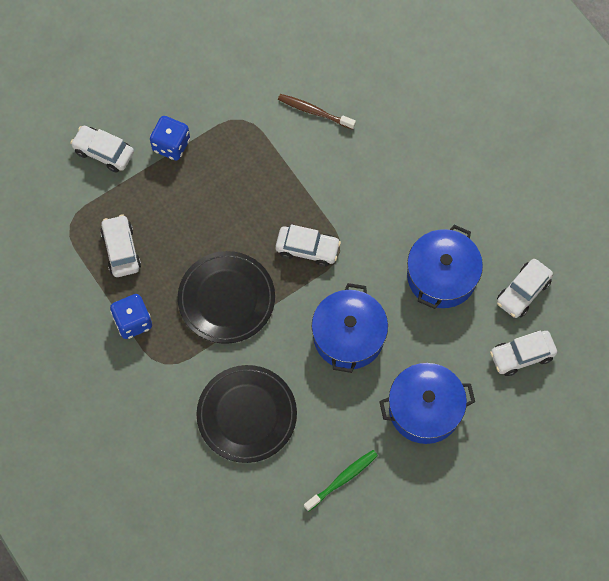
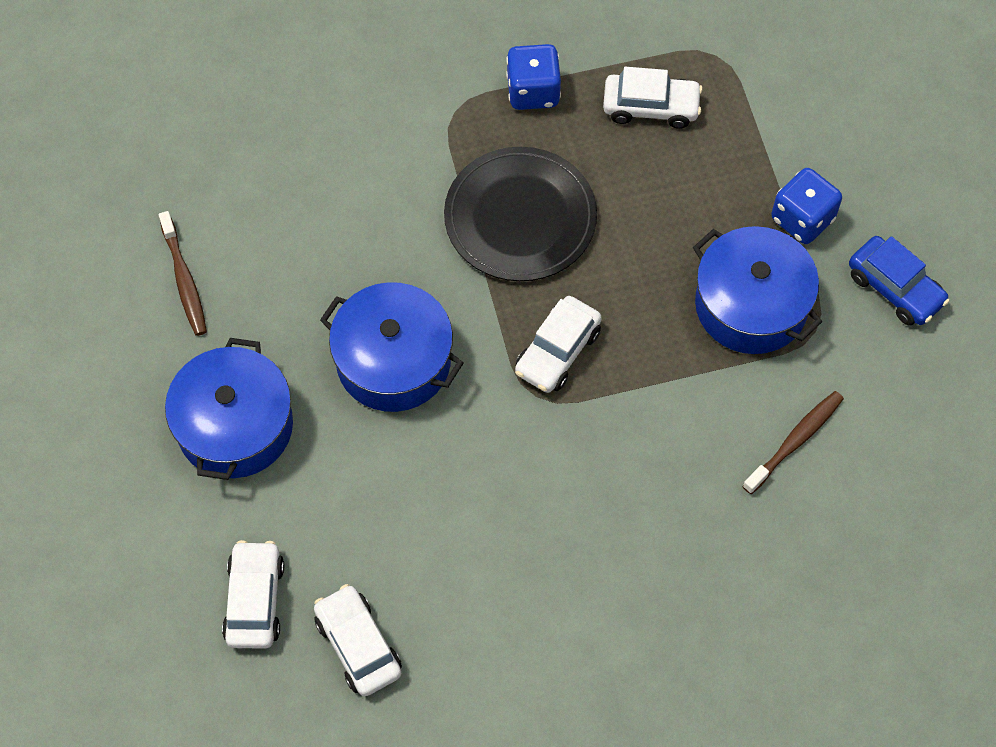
camera: 110 degrees right, 5 degrees down
(103, 152) = (820, 127): white car -> none
(199, 86) = (895, 288): none -> blue car
(247, 415) = (333, 190): black plate -> none
(342, 479) = (184, 280): green toothbrush -> brown toothbrush
(442, 276) = (435, 530): blue pot -> blue pot (751, 305)

